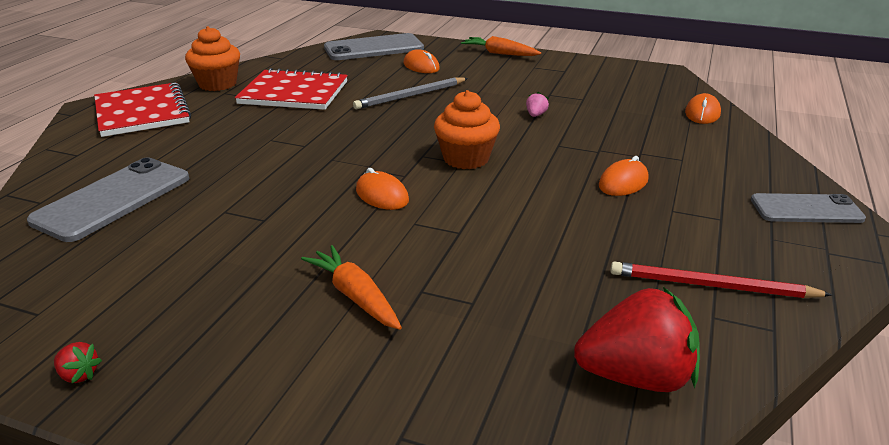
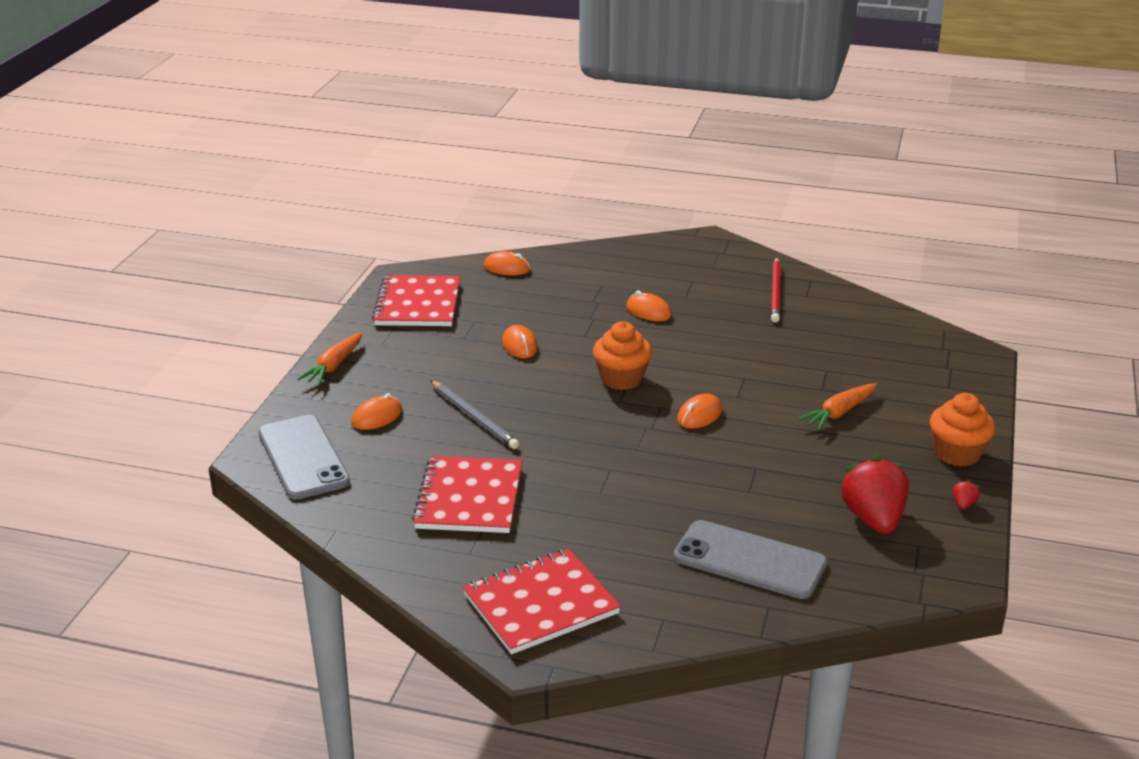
camera: 95 degrees left, 0 degrees up
(217, 84) = (440, 565): orange cupcake -> orange cupcake (957, 453)
(535, 115) = (520, 345): pink strawberry -> orange mouse
(610, 78) = (417, 304): none -> red notebook
(636, 377) = (870, 321): red strawberry -> red strawberry (873, 519)
(806, 209) = (670, 251): grey phone -> none

